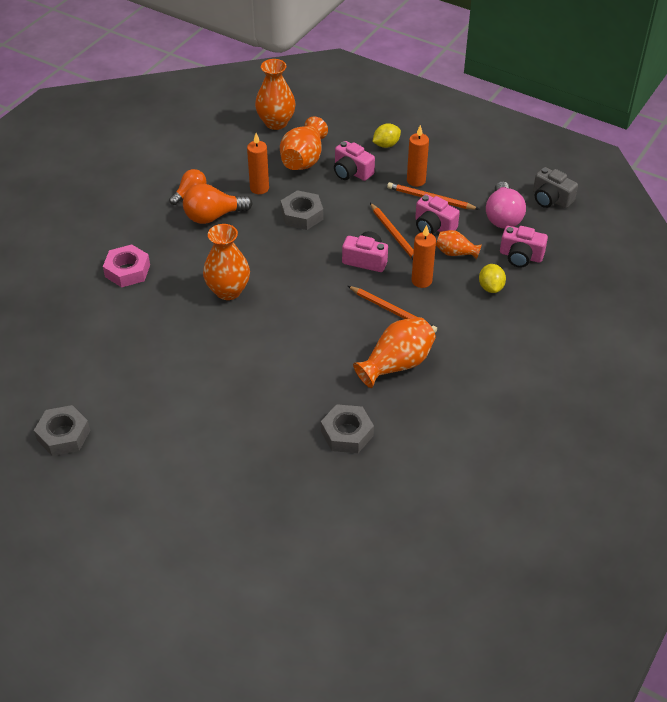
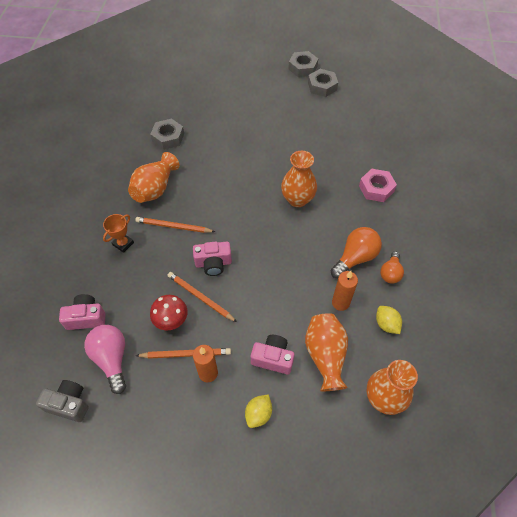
camera: 155 degrees right, 10 degrees up
(302, 215) = (287, 288): grey nut -> grey nut (302, 68)
(421, 281) = (162, 261): orange candle -> none
(433, 226) = (171, 321): pink camera -> red mushroom
(455, 253) = (143, 299): orange vase -> none
(460, 312) = (123, 244): none -> orange trophy
(491, 287) = (105, 275): yellow lemon -> yellow lemon (386, 324)

